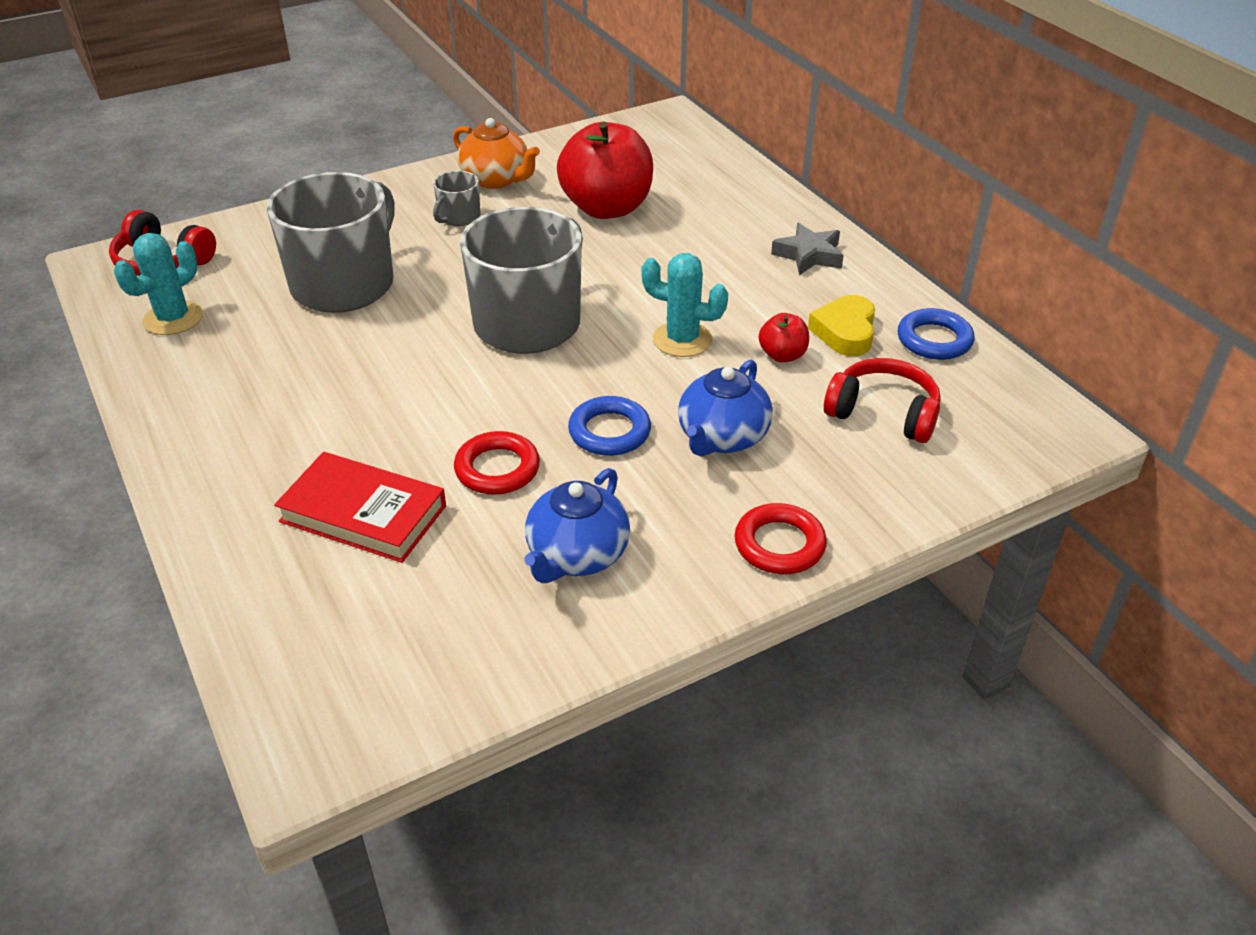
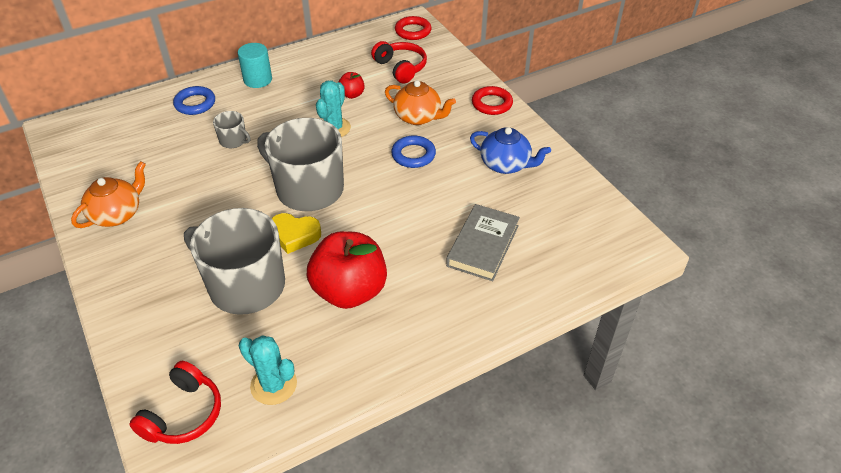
camera: 90 degrees left, 5 degrees up
(363, 513) = (483, 245): red book -> grey book
(458, 217) = (167, 231): grey mug -> grey mug (233, 140)
(497, 469) = (444, 195): red ring -> red ring (413, 31)
(607, 208) = (179, 158): red apple -> red apple (349, 291)
(722, 437) = (418, 117): blue teapot -> orange teapot
(809, 255) = (258, 80): grey star -> turquoise cylinder
(845, 332) = (334, 73): yellow heart -> yellow heart (294, 235)
(883, 413) = (401, 68): red headphones -> red headphones turned 120 degrees clockwise
(934, 340) = (344, 48): blue ring -> blue ring (195, 103)

